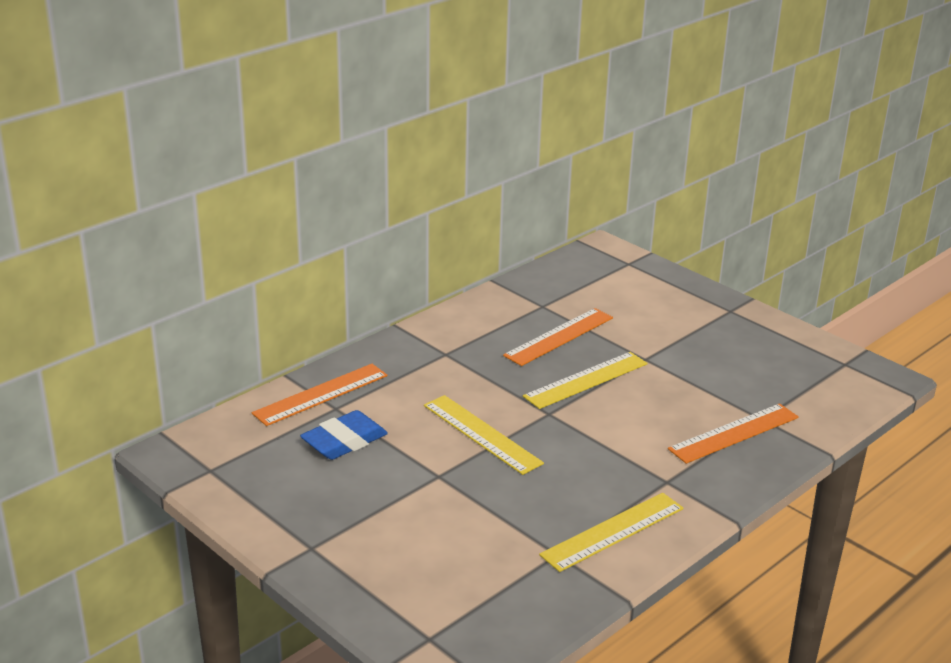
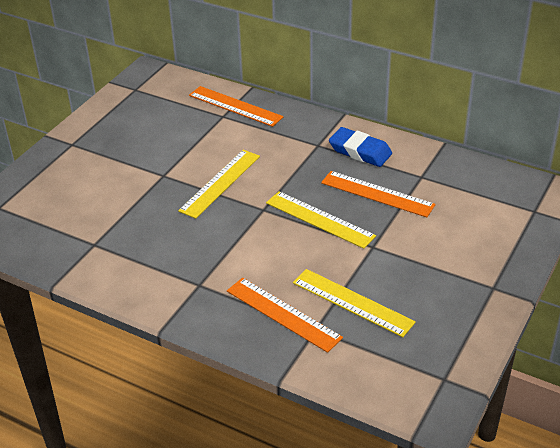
camera: 75 degrees right, 10 degrees up
(344, 441) = (185, 128): blue eraser -> blue eraser (360, 151)
(613, 531) = (126, 266): yellow ruler -> yellow ruler (352, 302)

